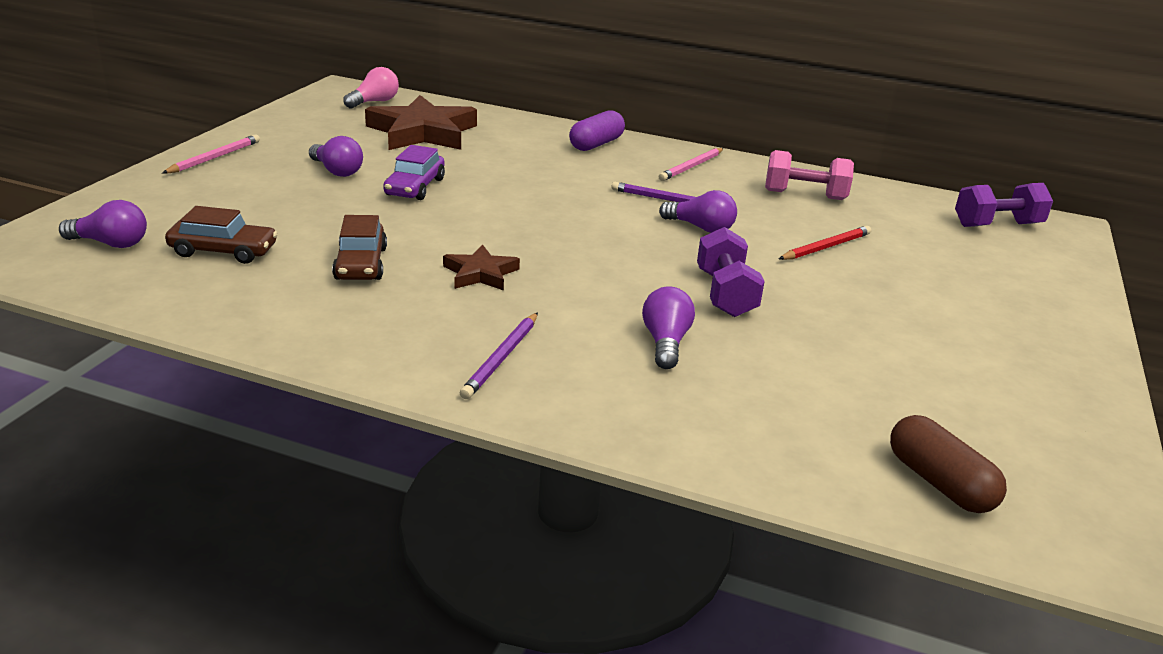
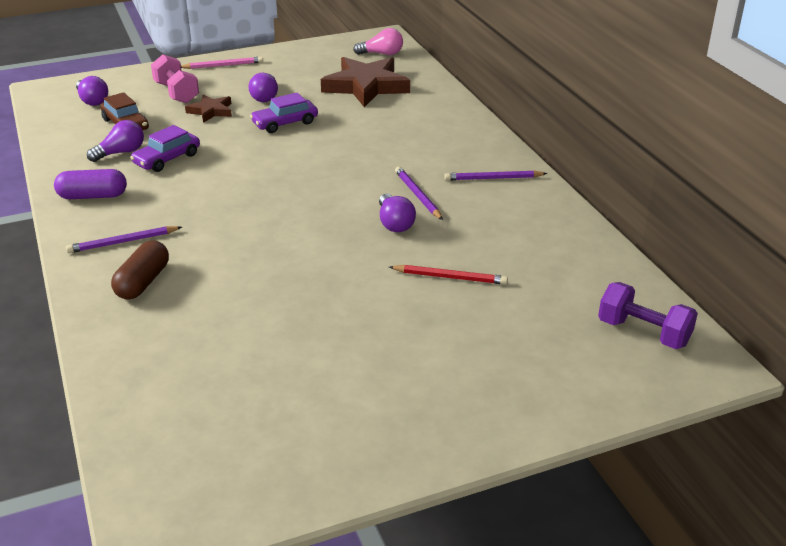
camera: 50 degrees right, 5 degrees up
(361, 264) = (167, 159): brown car -> purple car
(480, 273) = (208, 192): brown star -> brown star (211, 111)
(596, 144) = (462, 135): purple capsule -> purple capsule (93, 196)
(665, 343) = (211, 279): purple light bulb -> purple light bulb (121, 153)
(691, 167) = (493, 178): pink pencil -> purple pencil
(725, 294) = (308, 271): purple dumbbell -> none
(804, 195) = (530, 235): pink dumbbell -> pink dumbbell (176, 93)
(939, 483) = (169, 435): brown capsule -> brown capsule (143, 282)

